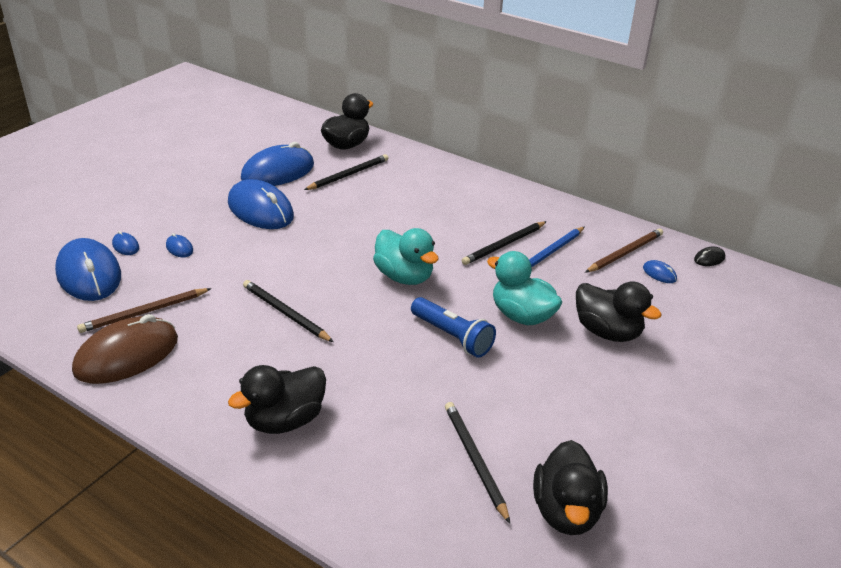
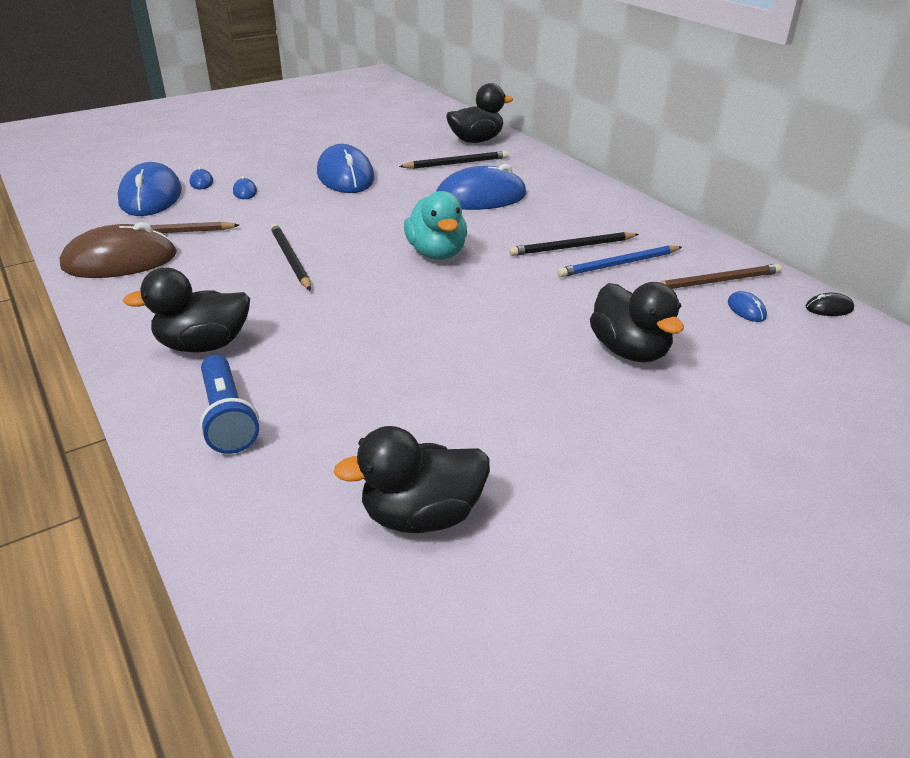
camera: 25 degrees right, 0 degrees up
(278, 172) = (389, 151): blue mouse -> blue mouse (481, 197)
(452, 336) = (440, 314): blue flashlight -> blue flashlight (227, 417)
(474, 460) = (361, 433): black pencil -> none
(522, 316) = (536, 313): turquoise duck -> none
(566, 511) = (421, 515): black duck -> black duck turned 45 degrees clockwise

